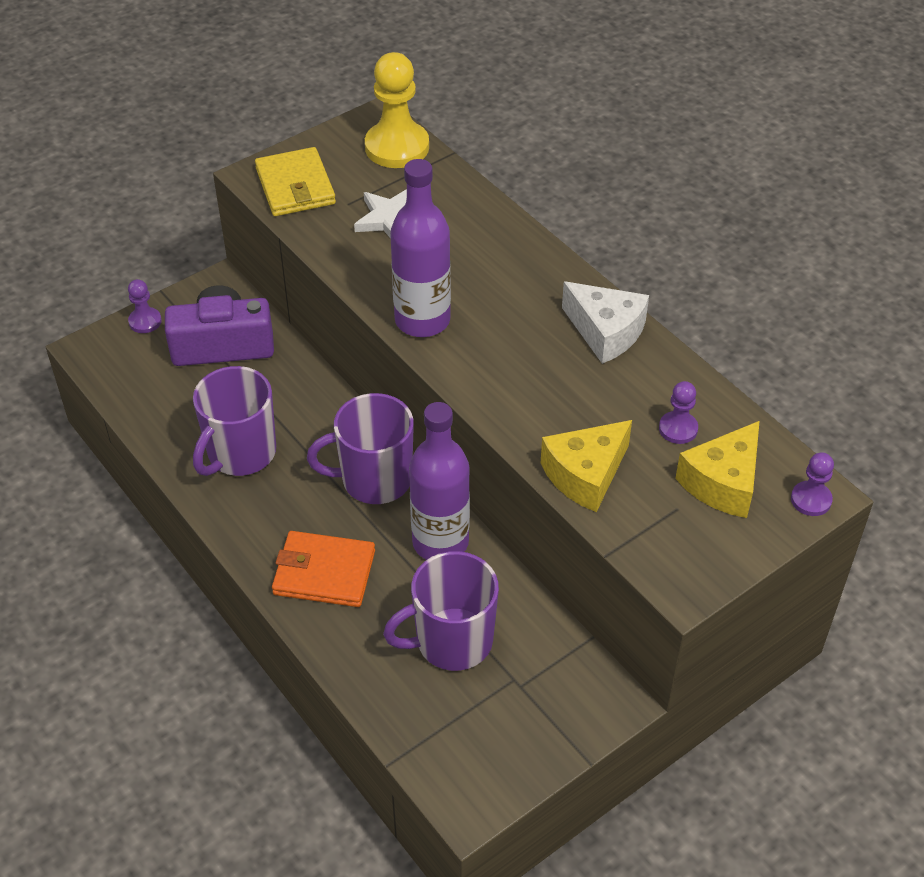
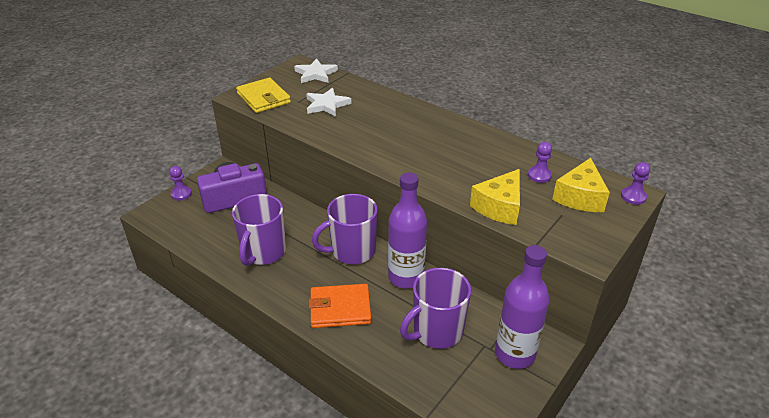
camera: 15 degrees left, 10 degrees down
(397, 147) = (315, 74): yellow pawn -> white star
(422, 320) = (365, 148): purple bottle -> purple bottle (515, 354)
(606, 332) = (473, 137): white cheese -> none

